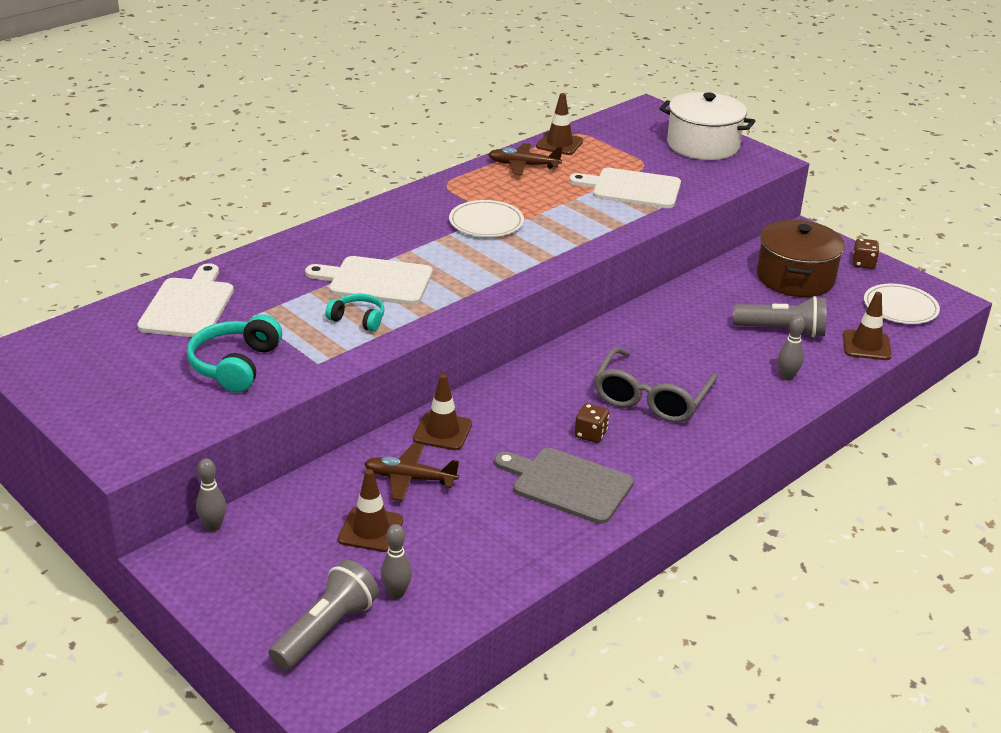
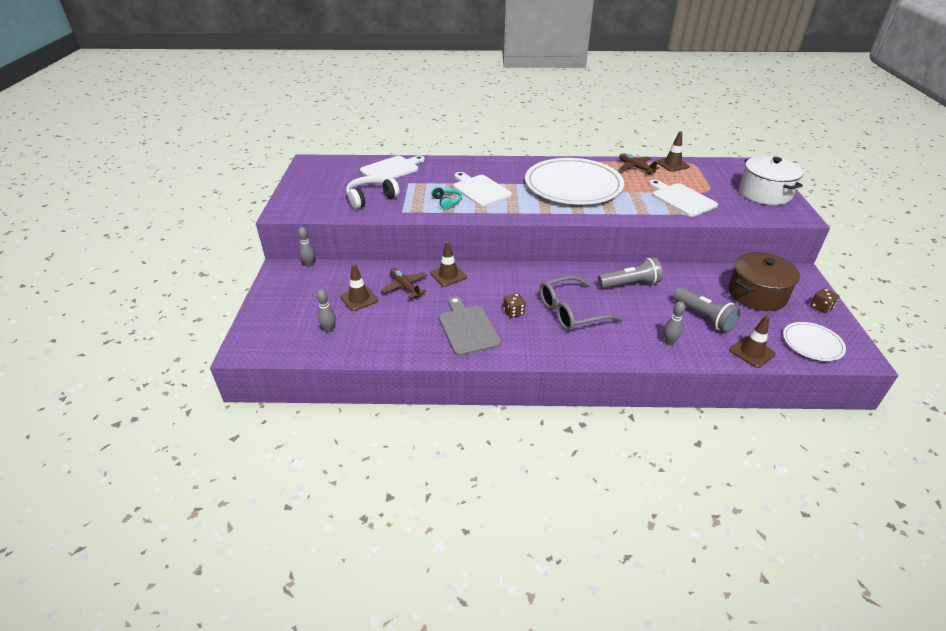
camera: 45 degrees right, 5 degrees up
(235, 365) = (371, 198): turquoise headphones -> white headphones
(326, 630) = (284, 327): grey flashlight -> grey flashlight (630, 284)
(486, 222) = (573, 185): white plate -> white plate, size x2.16

